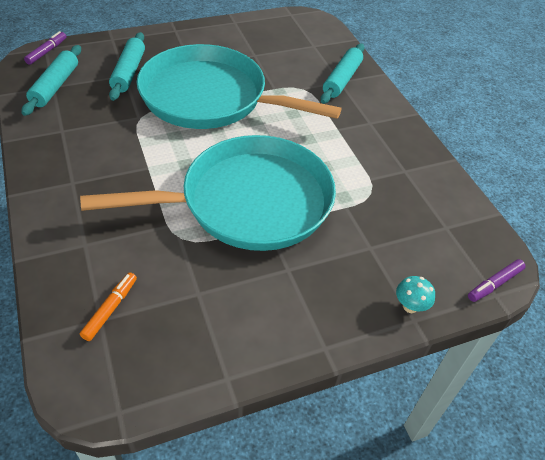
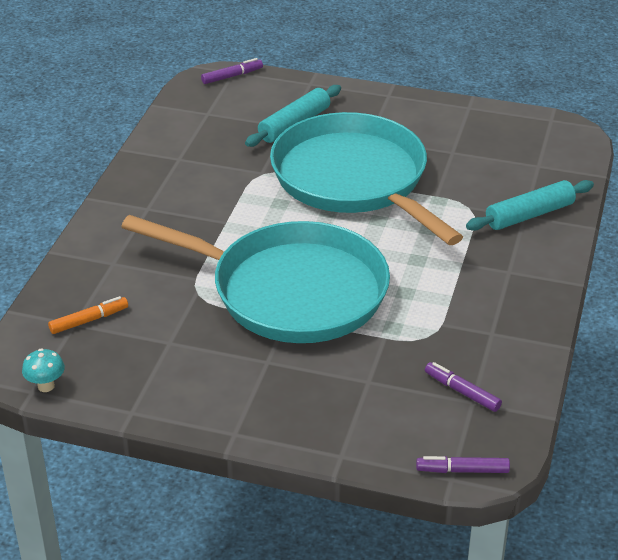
camera: 40 degrees right, 10 degrees down
(55, 86) = (210, 114): turquoise rolling pin -> none
(410, 306) = (350, 444): turquoise mushroom -> turquoise mushroom (46, 386)
(432, 223) = (462, 392): none -> purple marker

